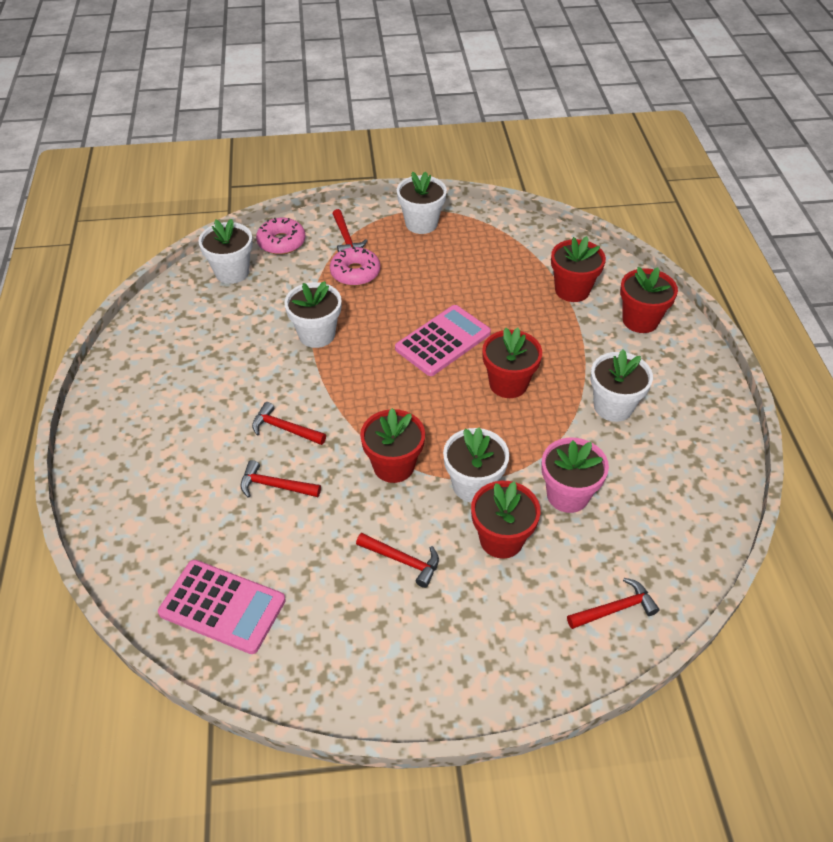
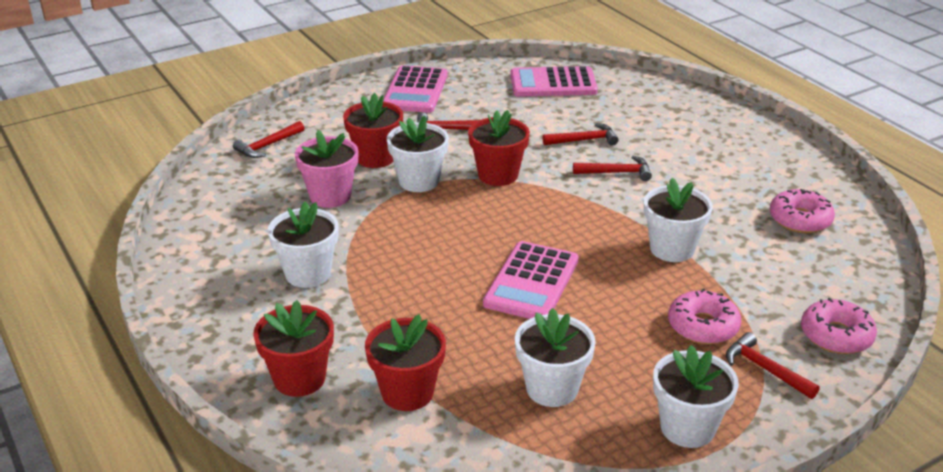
camera: 155 degrees right, 15 degrees down
(195, 327) = (800, 219): none -> pink donut
(232, 272) = (842, 282): white flower pot -> white flower pot (552, 388)
(396, 662) = (415, 91): none -> pink calculator
(508, 384) = (432, 262): red flower pot -> none

